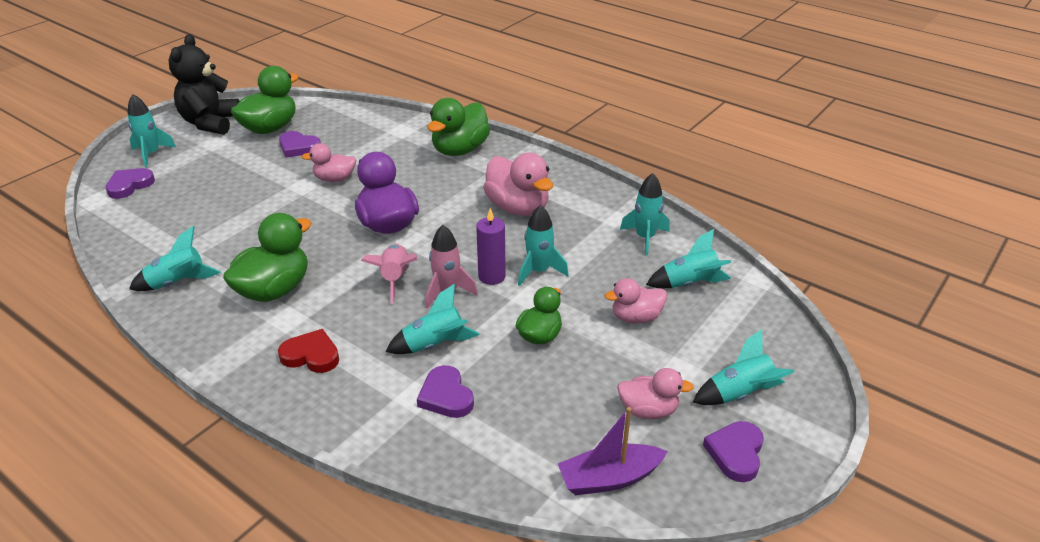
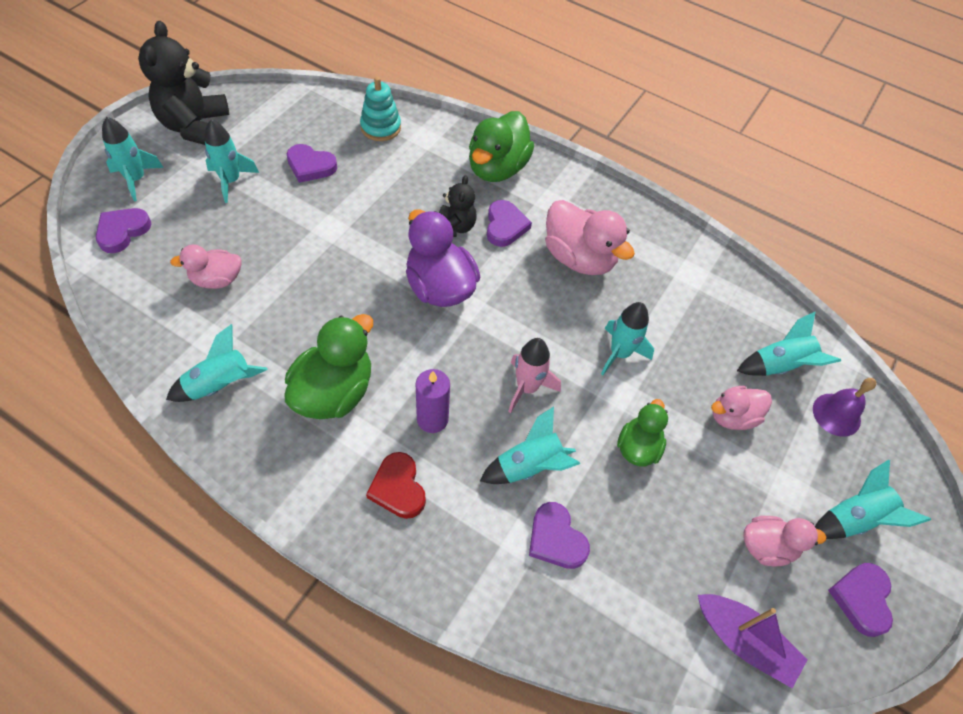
camera: 10 degrees left, 20 degrees up
(270, 128) = (269, 135): green duck -> none
(311, 355) = (398, 488): red heart -> red heart turned 120 degrees counterclockwise
(334, 179) = (364, 216): pink duck -> pink duck (217, 280)
(365, 124) = (381, 127): none -> turquoise stacking toy
(395, 278) = (466, 370): pink rocket -> none
(412, 187) = (455, 227): none -> black teddy bear
(456, 186) = (505, 226): none -> purple heart
(491, 276) = (570, 363): purple candle -> purple candle (432, 419)
(609, 478) = (743, 641): purple boat -> purple boat turned 120 degrees counterclockwise
(645, 238) = (722, 300): turquoise rocket -> turquoise rocket (231, 181)
(738, 319) = (836, 414): none -> purple bell

